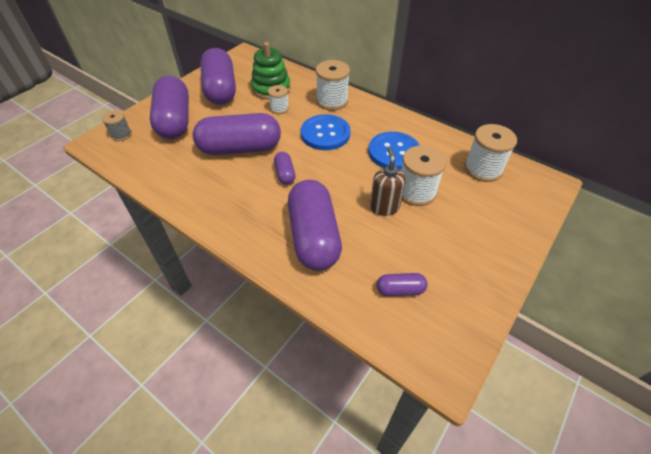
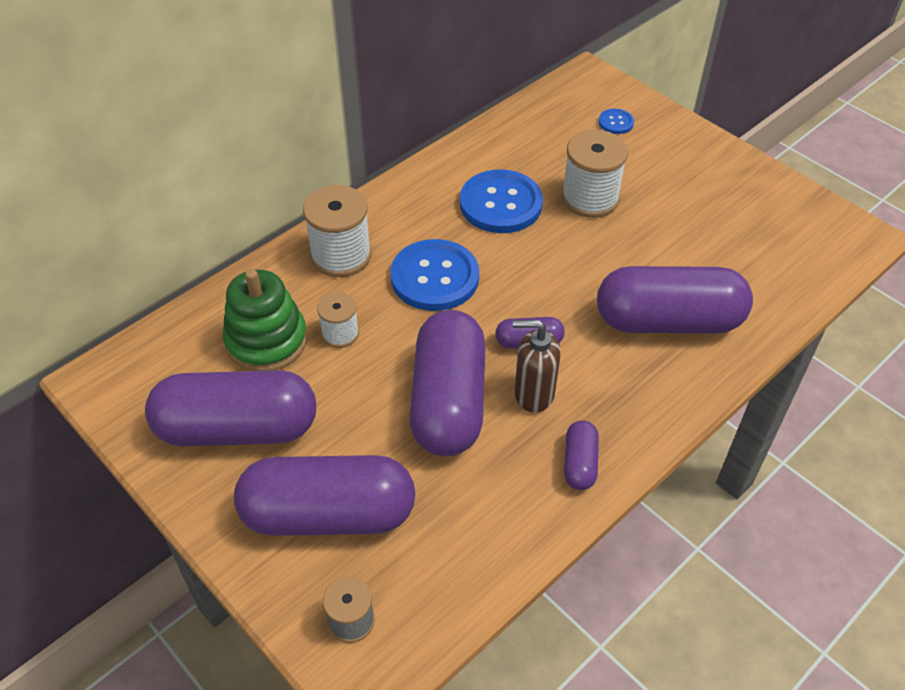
camera: 80 degrees left, 0 degrees up
(384, 207) = (617, 236): brown soap dispenser -> brown soap dispenser (533, 393)
(400, 290) = (758, 249): purple capsule -> purple capsule (579, 463)
(483, 169) = (554, 124): white spool -> none
(504, 200) = (616, 122): none -> blue button

